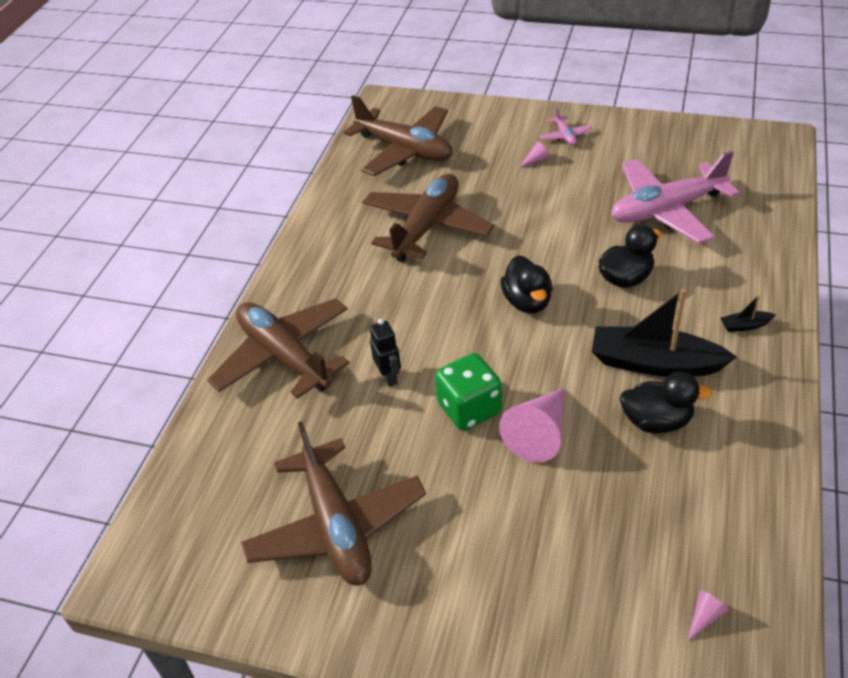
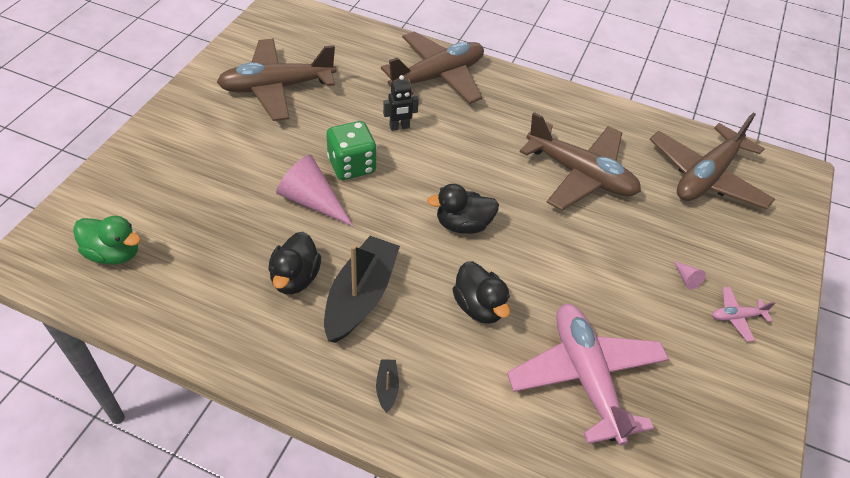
camera: 90 degrees right, 5 degrees up
(704, 617) = (114, 253): pink cone -> green duck

